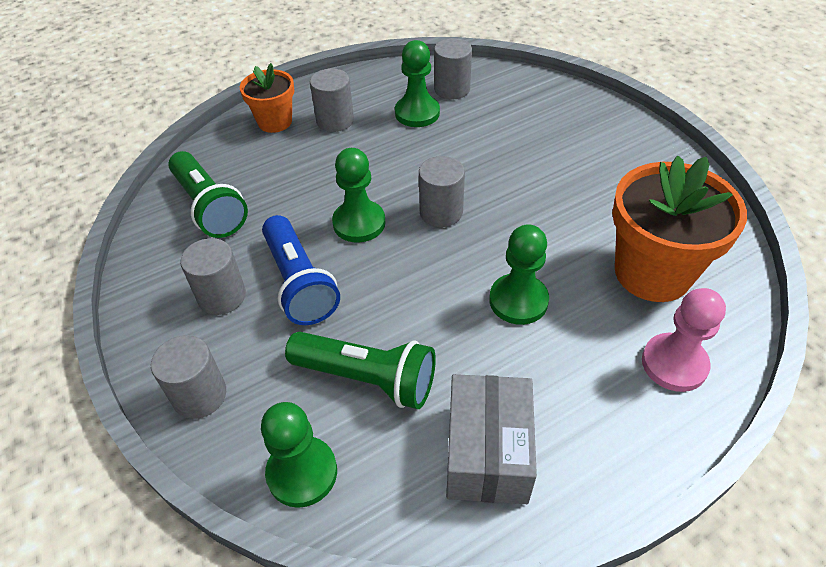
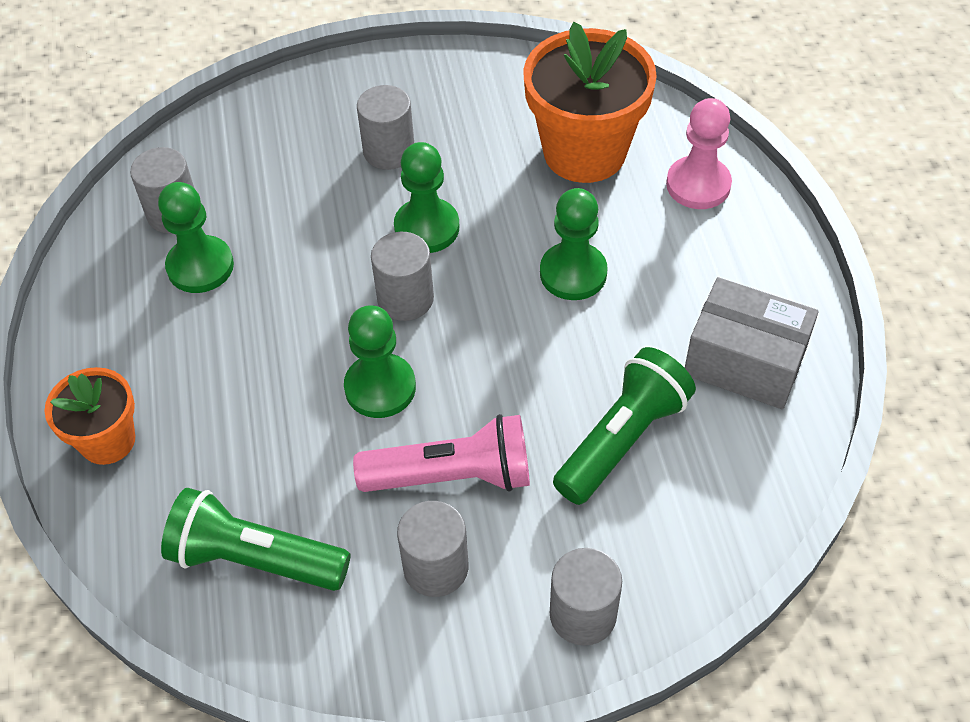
camera: 70 degrees left, 5 degrees up
(209, 207) = (254, 559): green flashlight -> green flashlight turned 150 degrees counterclockwise
(299, 283) = (453, 476): blue flashlight -> pink flashlight
(302, 473) = (717, 527): green pawn -> green pawn (427, 228)
(335, 121) = (155, 364): grey cylinder -> grey cylinder (389, 151)

